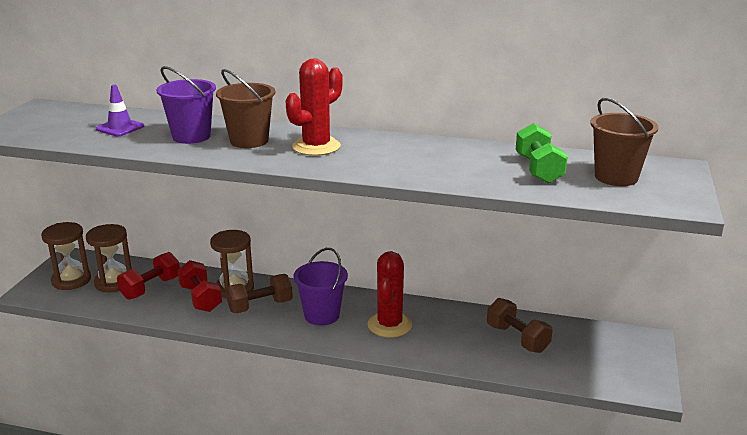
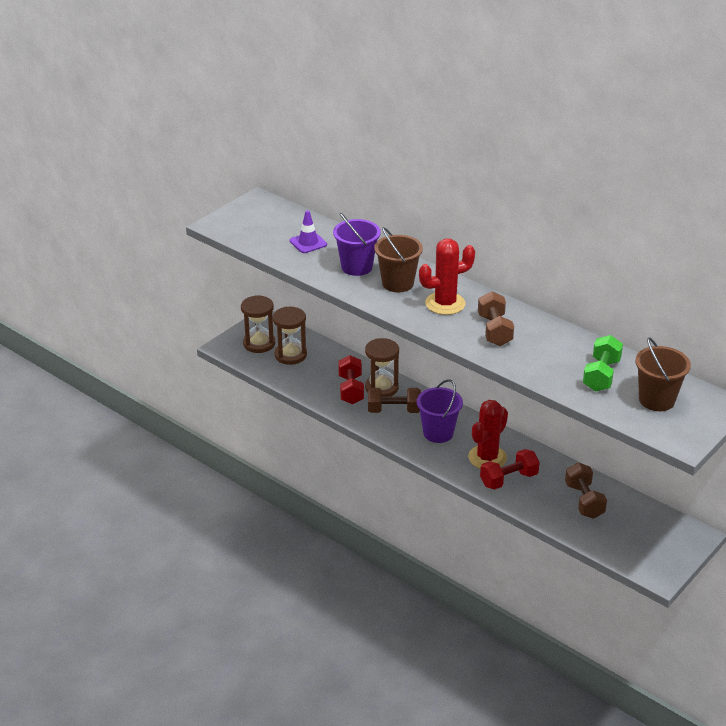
camera: 25 degrees right, 10 degrees up
(151, 288) = (316, 368): red dumbbell -> red dumbbell (508, 479)
(390, 157) = (494, 330): none -> brown dumbbell

